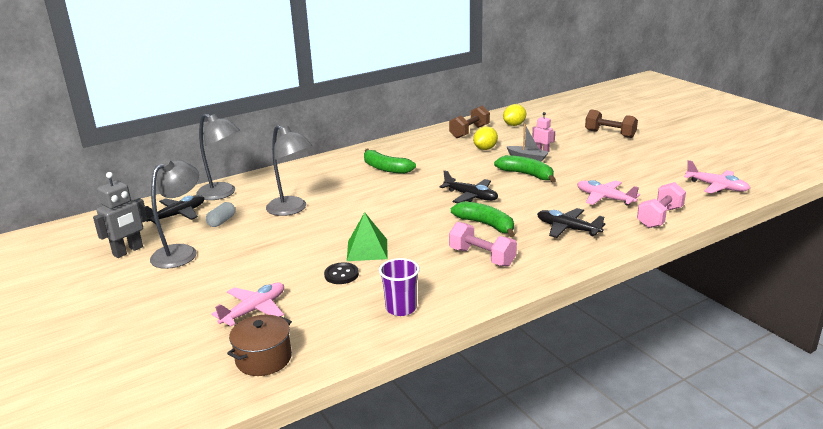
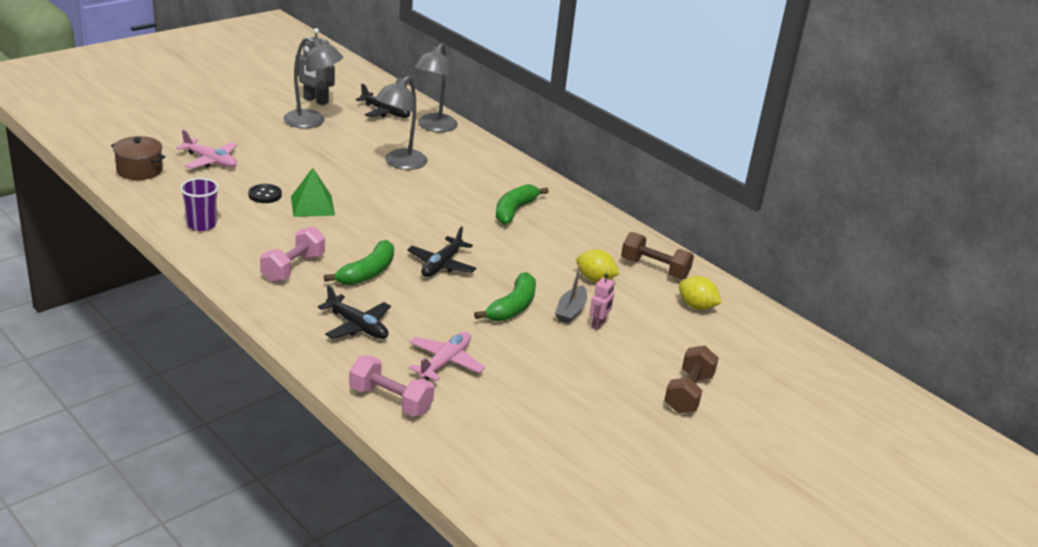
camera: 75 degrees right, 5 degrees up
(222, 221) = (372, 133): white capsule -> none
(567, 229) = (357, 326): black plane -> black plane turned 105 degrees clockwise
(717, 187) = (495, 471): pink plane -> none

